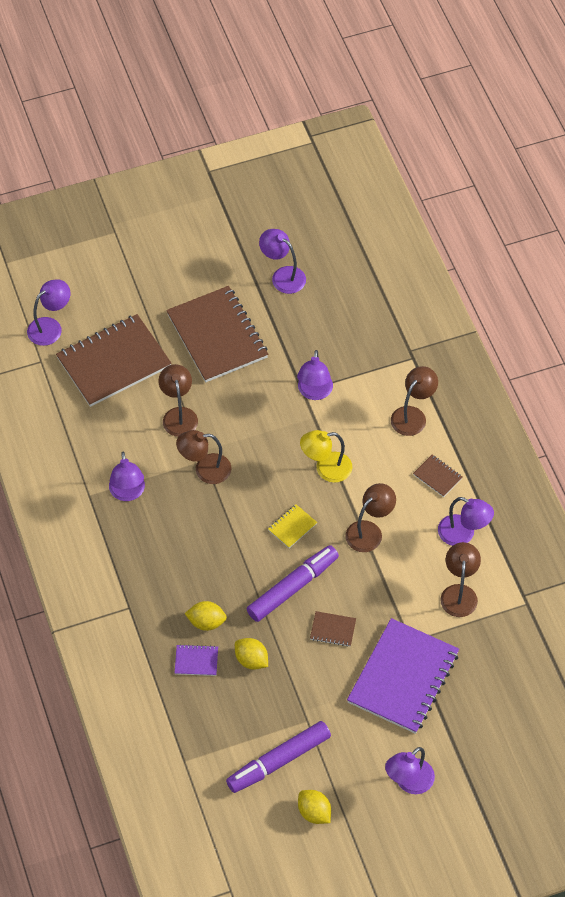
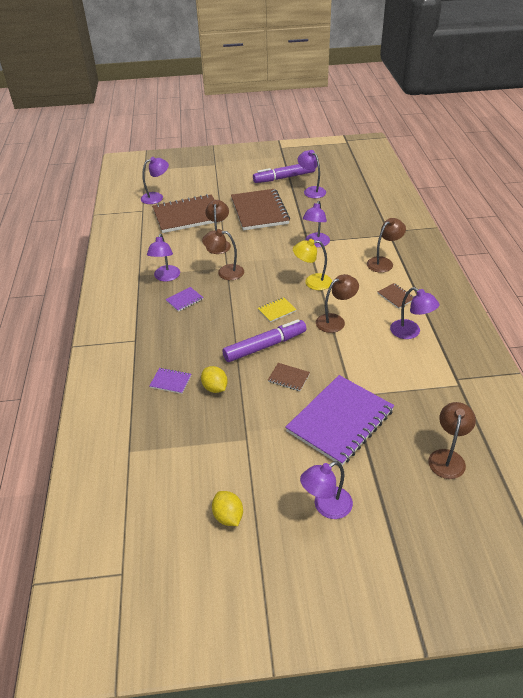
camera: 15 degrees right, 15 degrees down
(167, 530) = (184, 300): none -> purple notebook
(206, 622) = (189, 358): yellow lemon -> none
(278, 761) = (210, 466): purple marker -> purple marker (284, 177)
(459, 593) = (401, 369): brown lamp -> brown lamp (447, 457)

